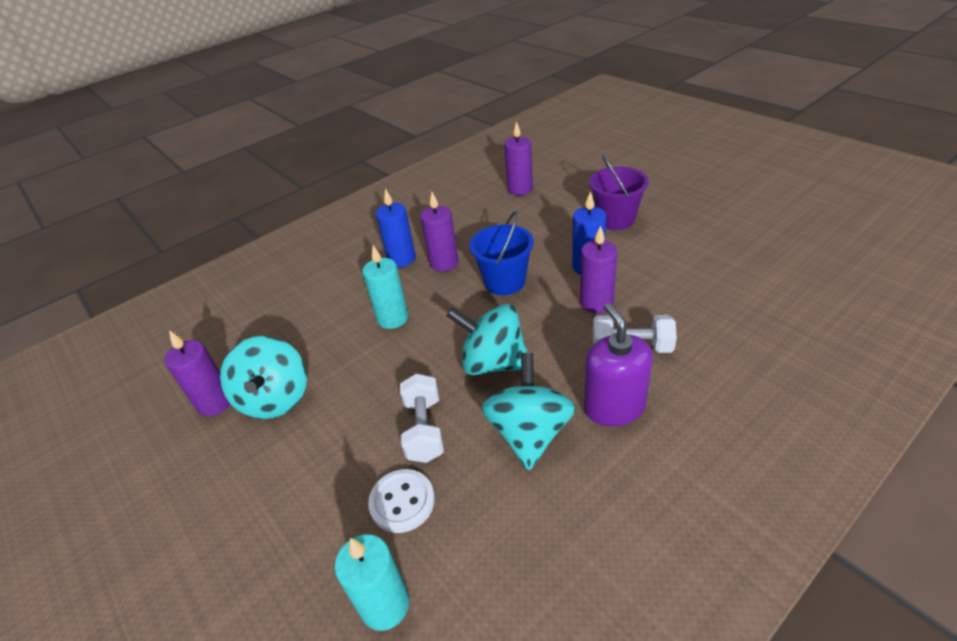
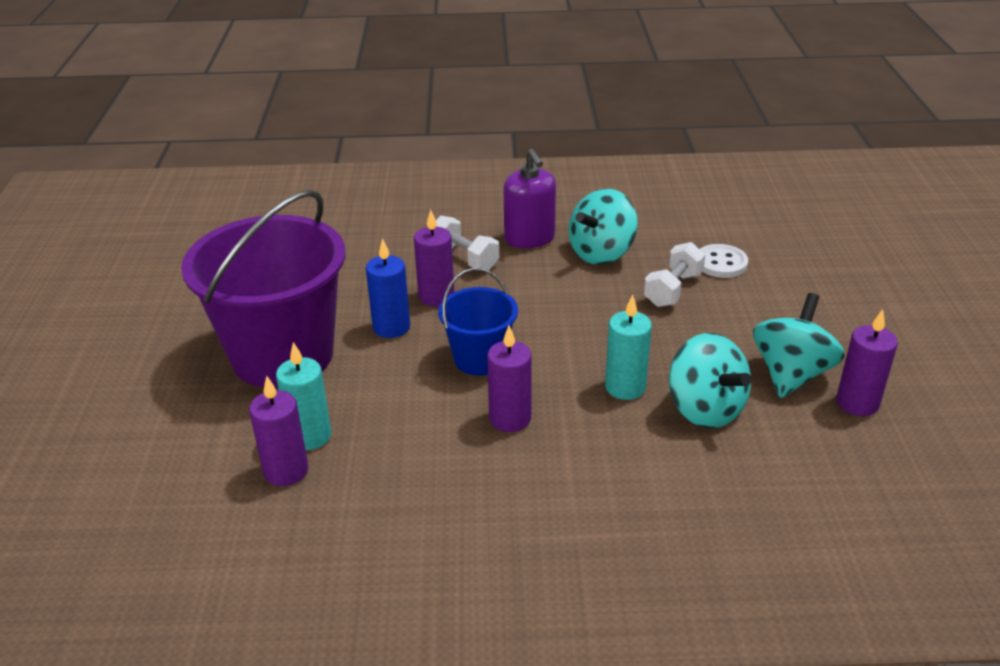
camera: 145 degrees left, 5 degrees down
(385, 605) = (762, 232): turquoise candle -> turquoise candle (310, 436)
(401, 259) = (550, 456): blue candle -> none
(493, 363) = (575, 301): turquoise spinning top -> turquoise spinning top (705, 409)
(614, 407) = (529, 238): purple soap dispenser -> purple soap dispenser turned 45 degrees counterclockwise
(615, 219) = (282, 355): purple bucket -> purple bucket, size x1.96

